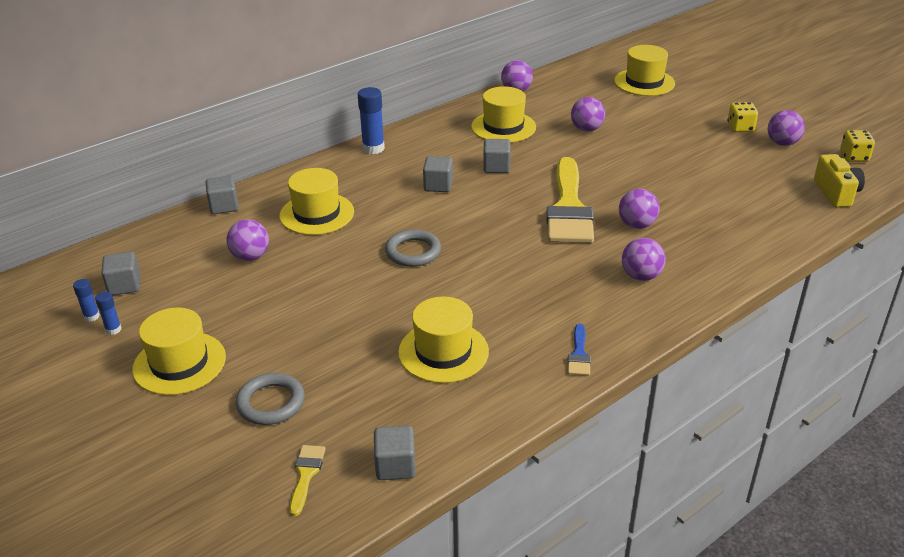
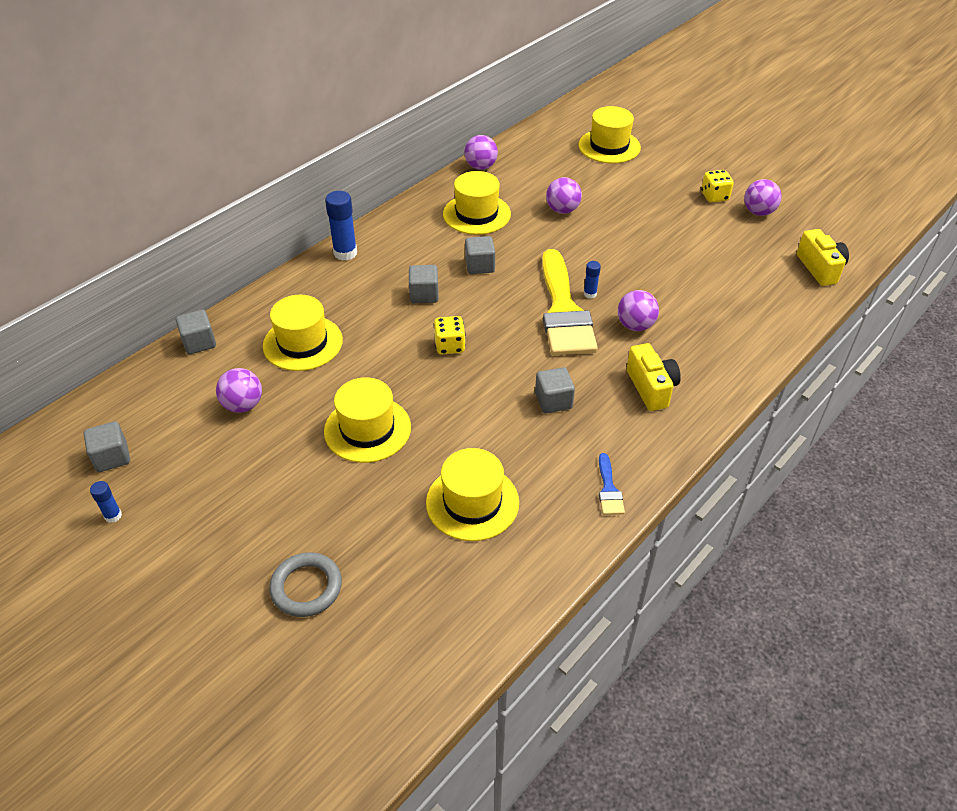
camera: 10 degrees left, 10 degrees up
(91, 317) = (84, 502): blue glue stick -> blue glue stick (590, 294)
(179, 363) = (196, 550): yellow hat -> yellow hat (367, 429)
(306, 474) = (363, 670): yellow brush -> none
(395, 466) = (452, 647): grey cube -> grey cube (553, 401)
(413, 252) = (415, 381): grey ring -> none
(641, 276) = (651, 388): purple ball -> yellow camera
(854, 157) = (829, 223): yellow dice -> yellow dice (449, 346)

